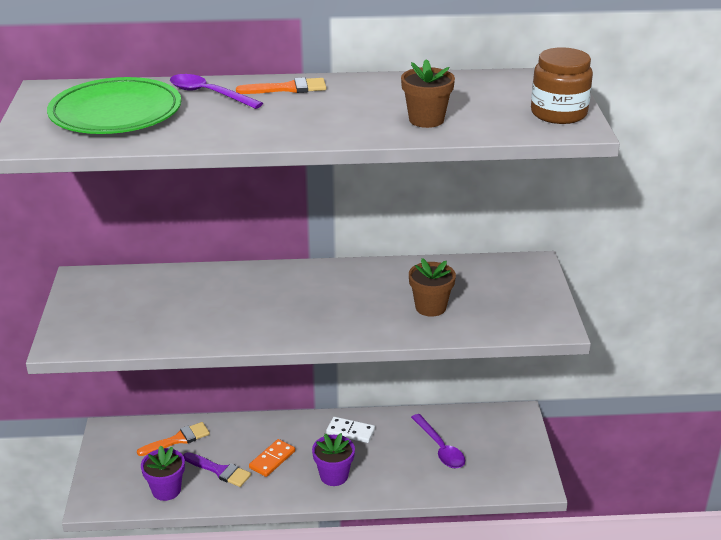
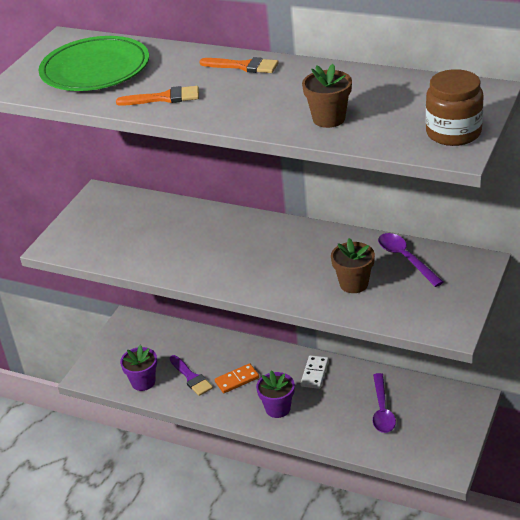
camera: 30 degrees right, 5 degrees up
(178, 439) = (174, 342): orange brush -> orange brush (164, 98)
(209, 94) = (177, 62): purple spoon -> purple spoon (405, 259)
(350, 432) = (314, 373): white domino -> white domino turned 60 degrees clockwise

